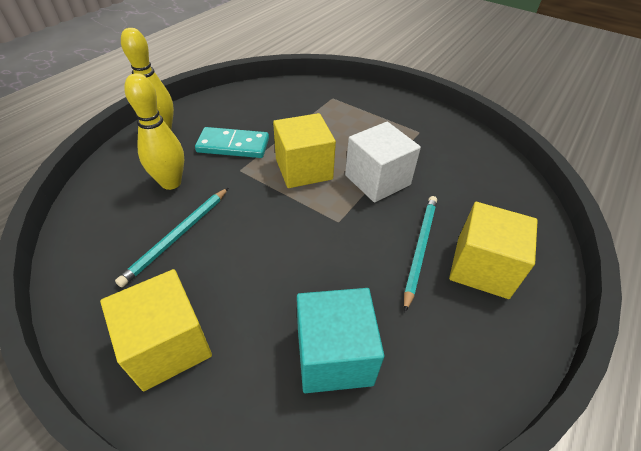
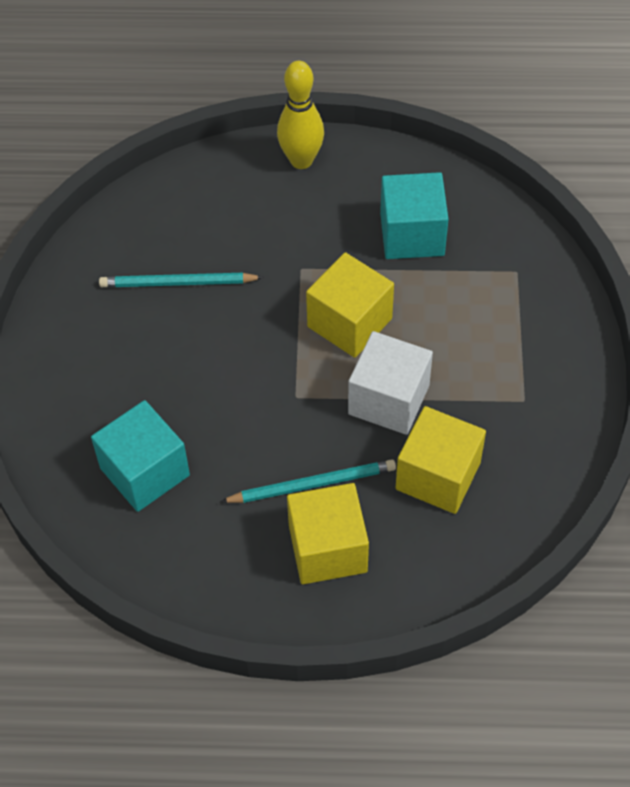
camera: 60 degrees right, 10 degrees up
(168, 345) = (77, 356): yellow cube -> yellow cube (438, 476)
(171, 183) = (236, 227): yellow bowling pin -> none
(233, 145) = (334, 236): turquoise domino -> none
(268, 118) = (412, 234): none -> turquoise cube

